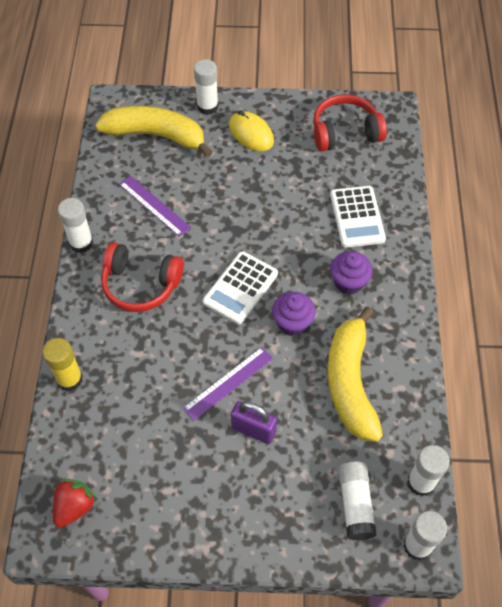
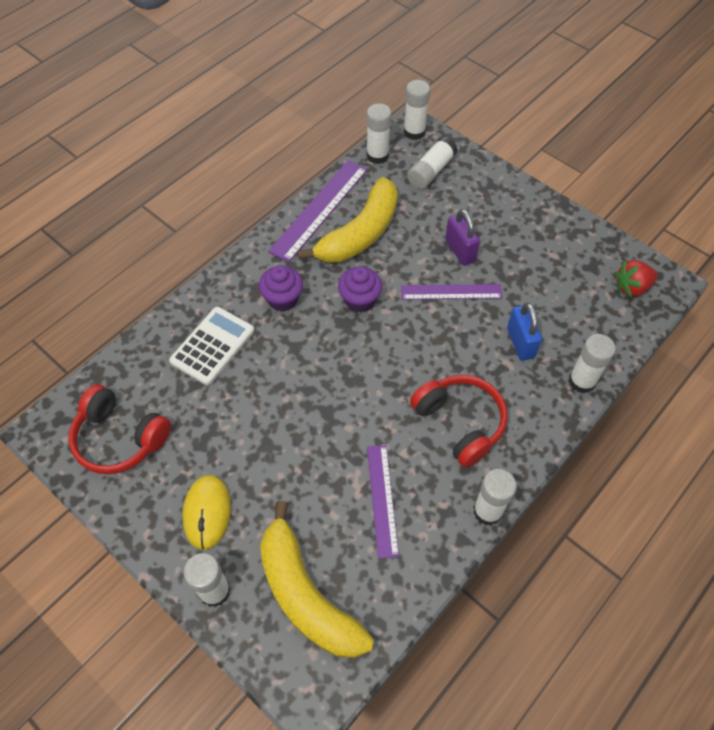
camera: 140 degrees left, 0 degrees up
(69, 379) = (582, 381): yellow glue stick -> white glue stick
(139, 378) = (520, 343): none -> blue padlock
(240, 288) = (374, 356): white calculator -> none
(407, 380) = (319, 209): none -> purple ruler

